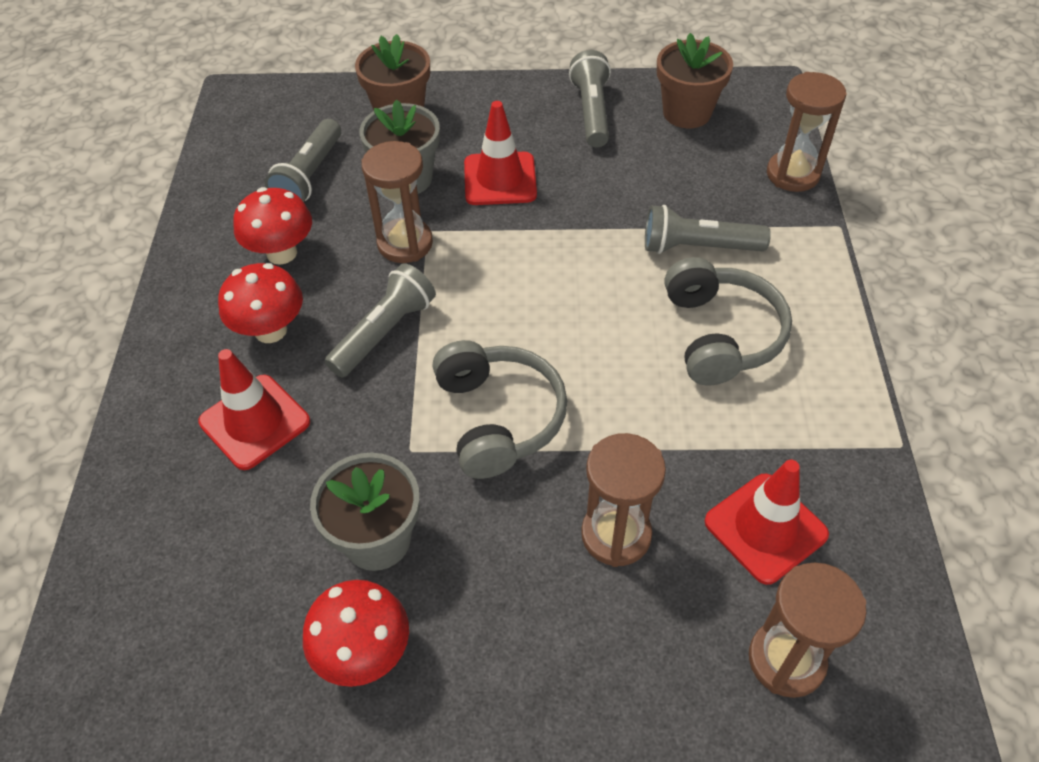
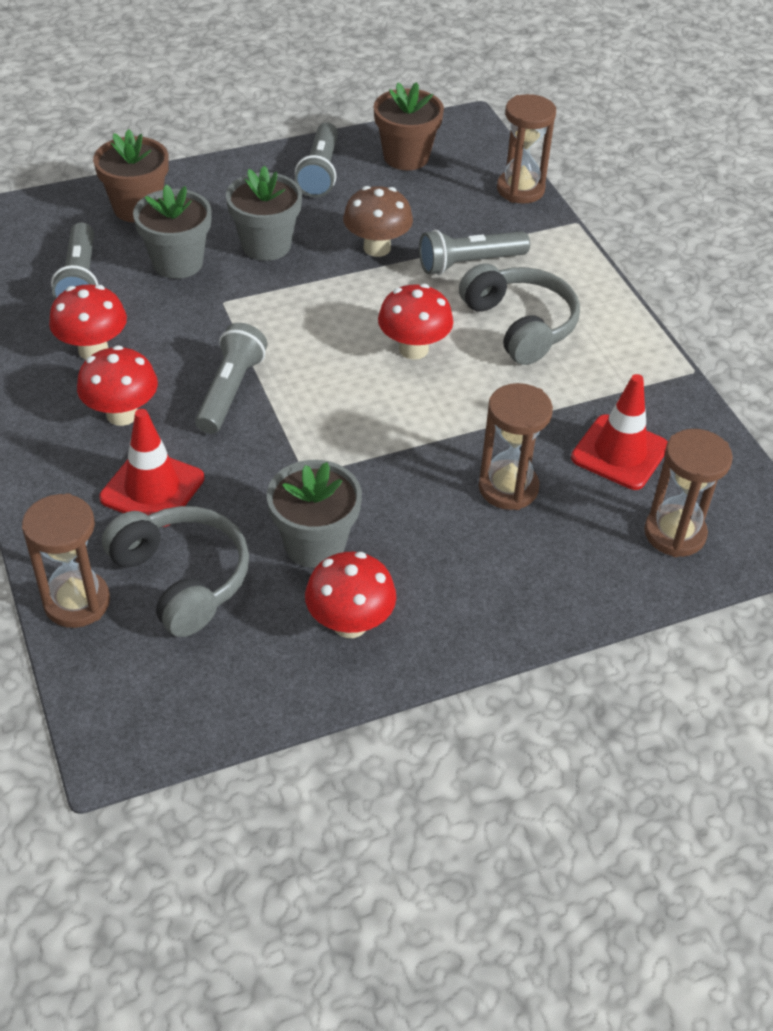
camera: 25 degrees left, 5 degrees down
(405, 243) = (207, 316): brown hourglass -> brown hourglass (77, 602)
(498, 418) = (368, 431): grey headphones -> grey headphones (182, 579)
(500, 179) = (266, 245): red traffic cone -> grey flower pot
(591, 112) = (320, 172): grey flashlight -> grey flashlight turned 150 degrees counterclockwise
(592, 333) = (413, 349): none -> red mushroom
(609, 207) = (377, 248): none -> brown mushroom

